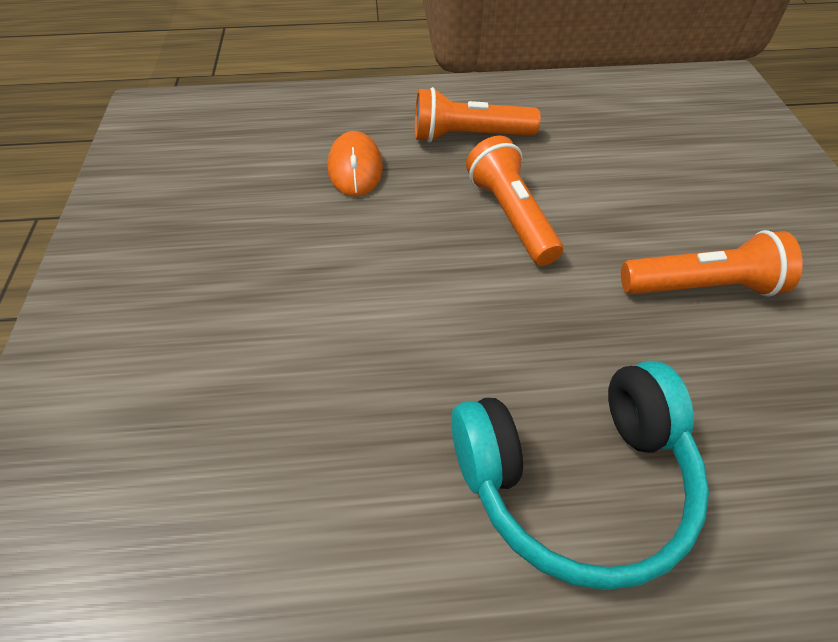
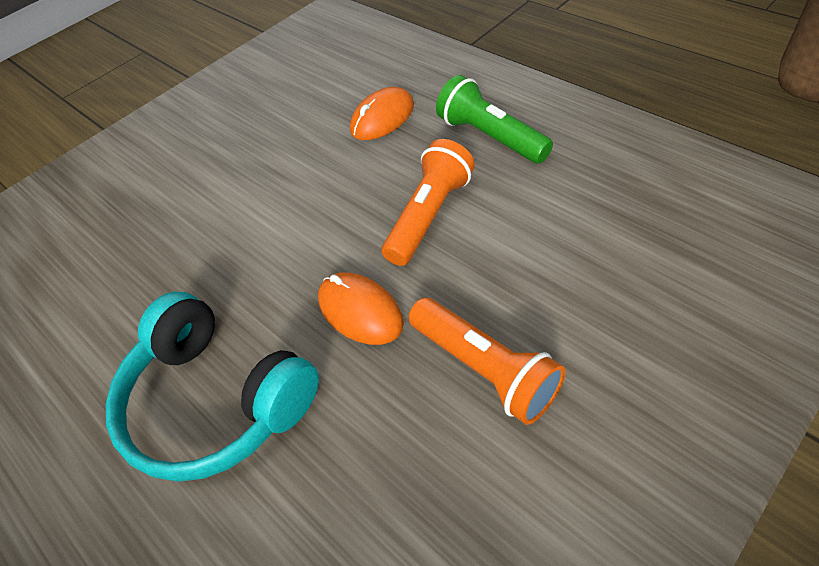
camera: 55 degrees right, 0 degrees up
(468, 136) = (490, 137): orange flashlight -> green flashlight
(570, 317) = (360, 311): none -> orange mouse

